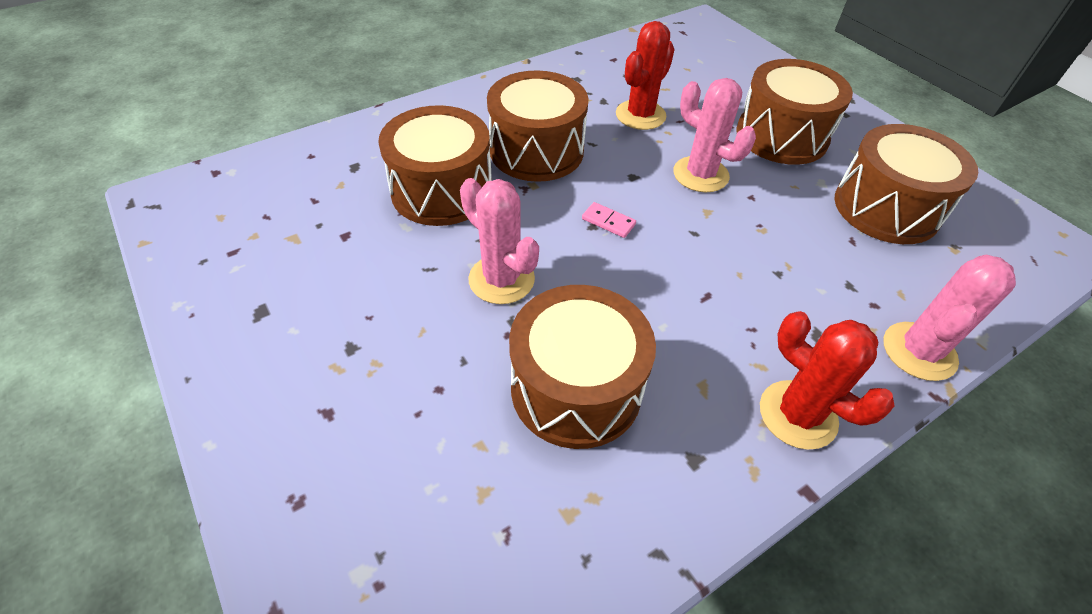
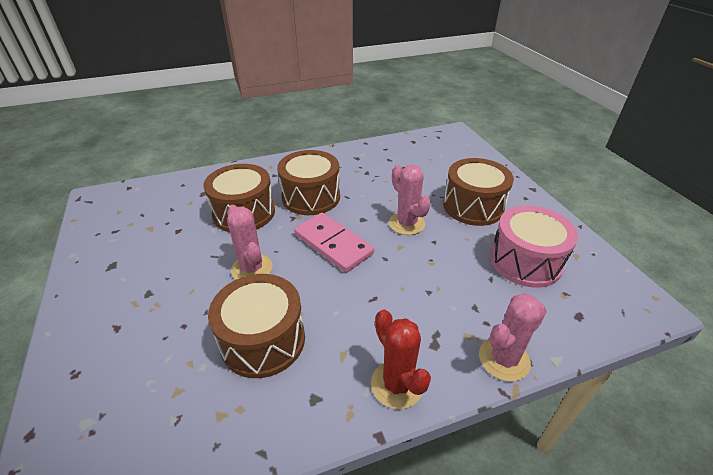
camera: 15 degrees right, 10 degrees down
(608, 222) = (333, 244): pink domino -> pink domino, size x2.48
(640, 115) = (385, 183): red cactus -> none
(886, 208) = (525, 261): brown drum -> pink drum

